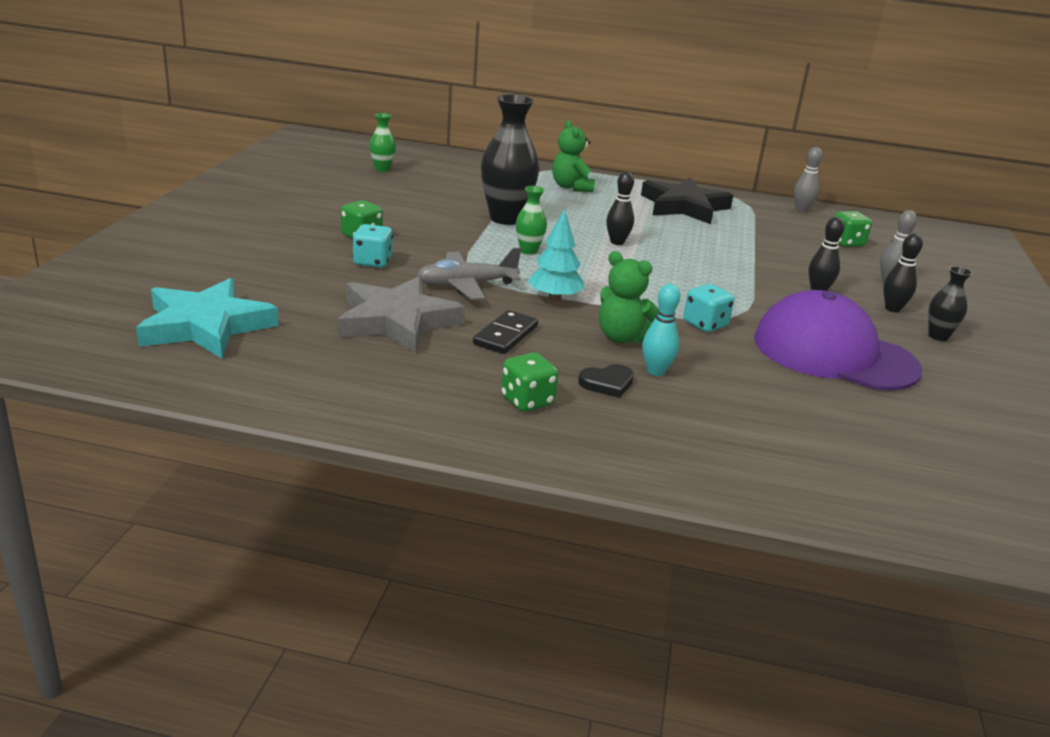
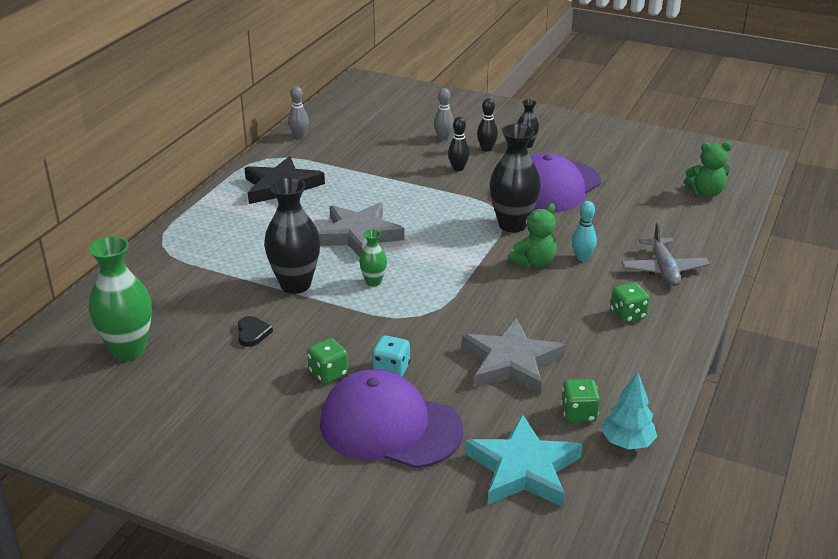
camera: 75 degrees left, 5 degrees up
(280, 263) = (390, 426): none -> purple cap
(382, 169) = (129, 350): green vase -> green vase, size x1.98
(466, 285) = (443, 322): grey plane -> grey plane (663, 269)
(506, 335) = (533, 312): black domino -> none
(554, 298) = (468, 282): turquoise tree -> turquoise tree (627, 442)
(571, 187) = (218, 237): green teddy bear -> green teddy bear (706, 193)
(607, 383) = (601, 279): black heart -> black heart (252, 333)
(617, 242) = (359, 235): black bowling pin -> grey star
(705, 324) = (512, 225): turquoise dice -> black vase
(846, 243) = (371, 135): green dice -> green dice (579, 414)

